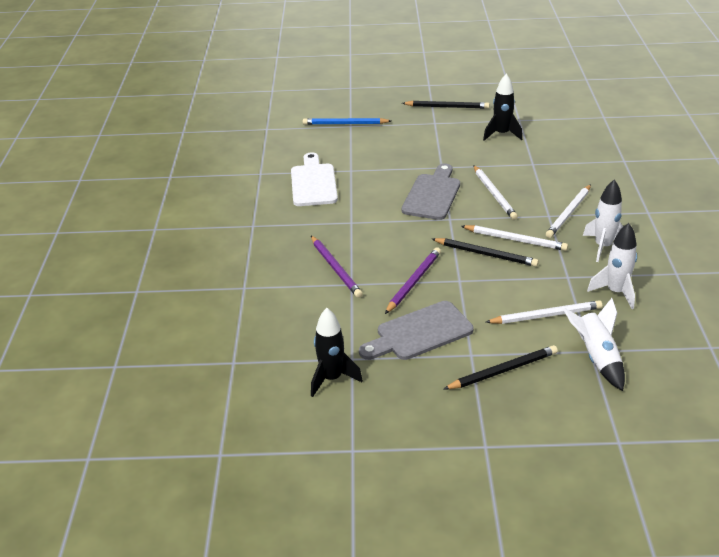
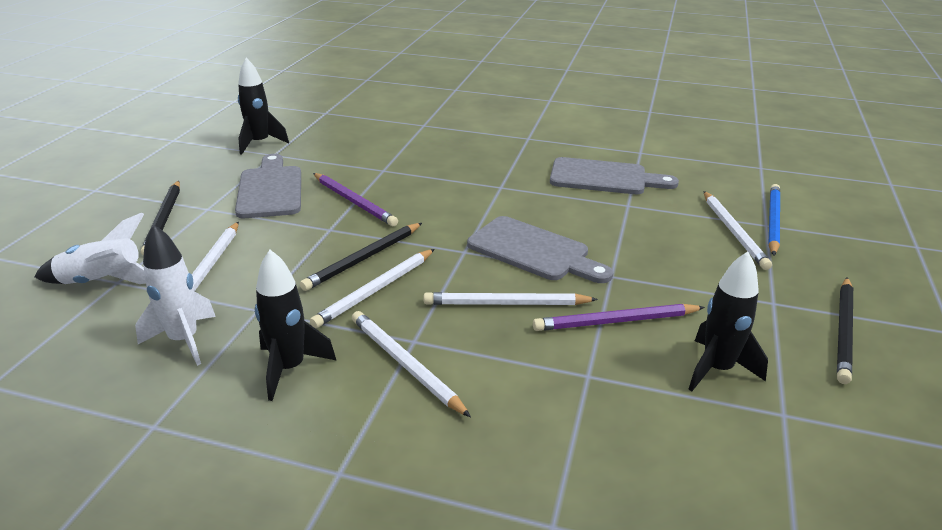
camera: 105 degrees right, 5 degrees down
(313, 183) = (604, 178): white cutting board -> grey cutting board
(335, 268) = (417, 166): purple pencil -> purple pencil (615, 321)
(366, 135) = (733, 232): none -> white pencil
(603, 247) = (289, 368): white rocket -> black rocket

